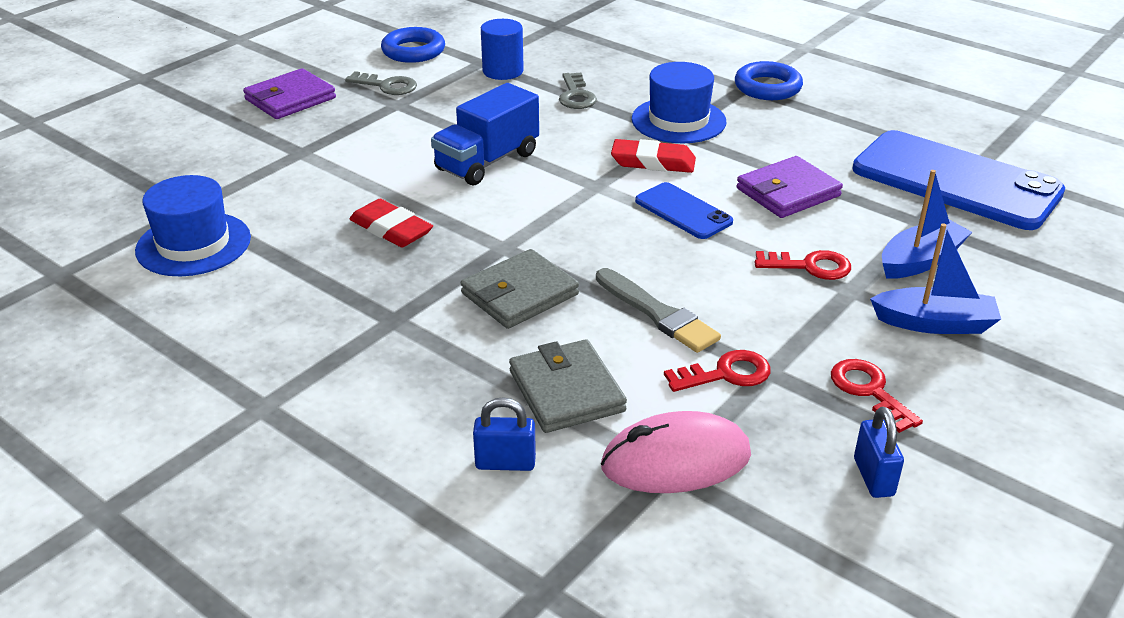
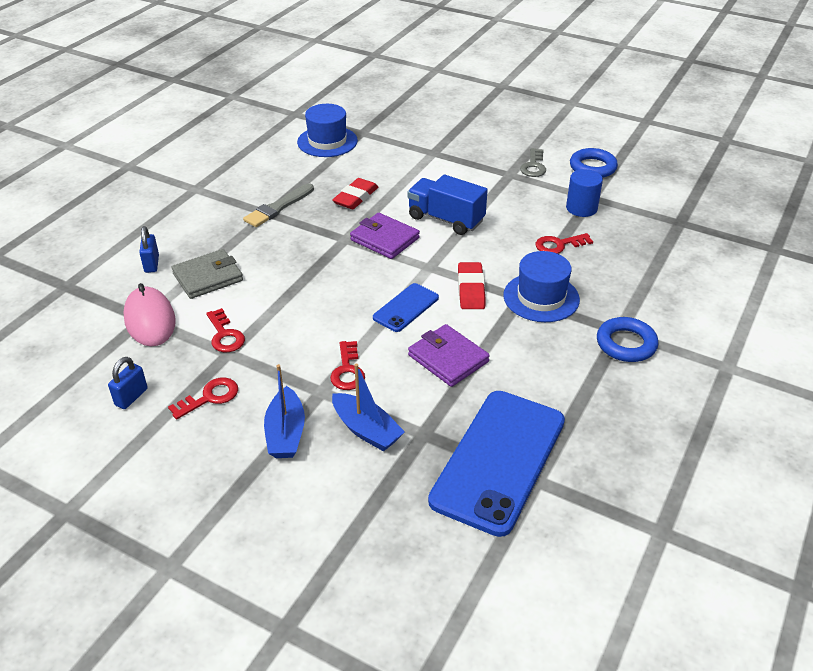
camera: 80 degrees right, 5 degrees up
(290, 99) = (498, 136): purple wallet -> purple wallet (384, 239)
(519, 294) = (296, 250): grey wallet -> none
(576, 95) = (559, 245): grey key -> red key
(658, 314) = (283, 304): grey brush -> grey brush (278, 207)
(873, 477) = (131, 397): blue padlock -> blue padlock turned 45 degrees counterclockwise

